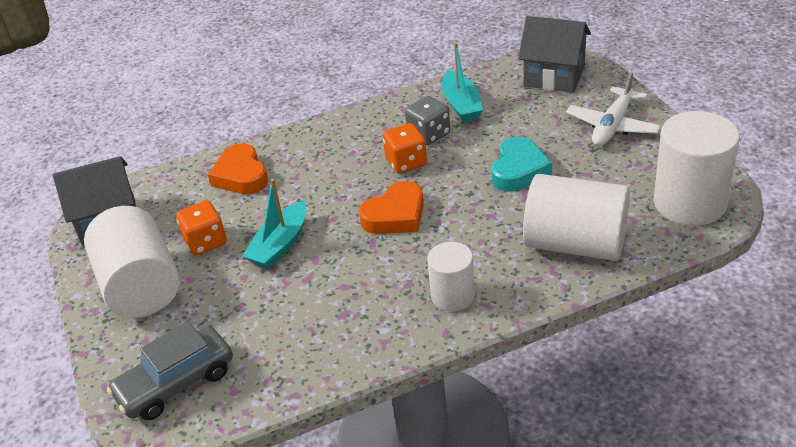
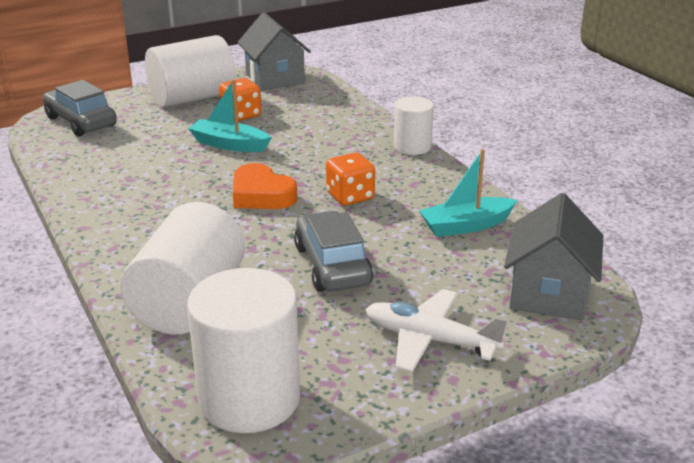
camera: 80 degrees right, 10 degrees down
(241, 175) = (333, 120): orange heart -> none
(429, 134) = (402, 207): grey dice -> none
(452, 296) = (132, 229): white cylinder -> white cylinder (412, 147)
(519, 170) = (332, 265): turquoise heart -> grey car

